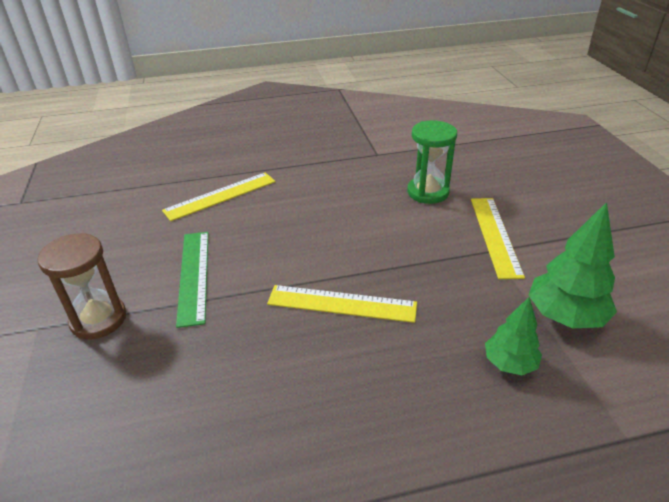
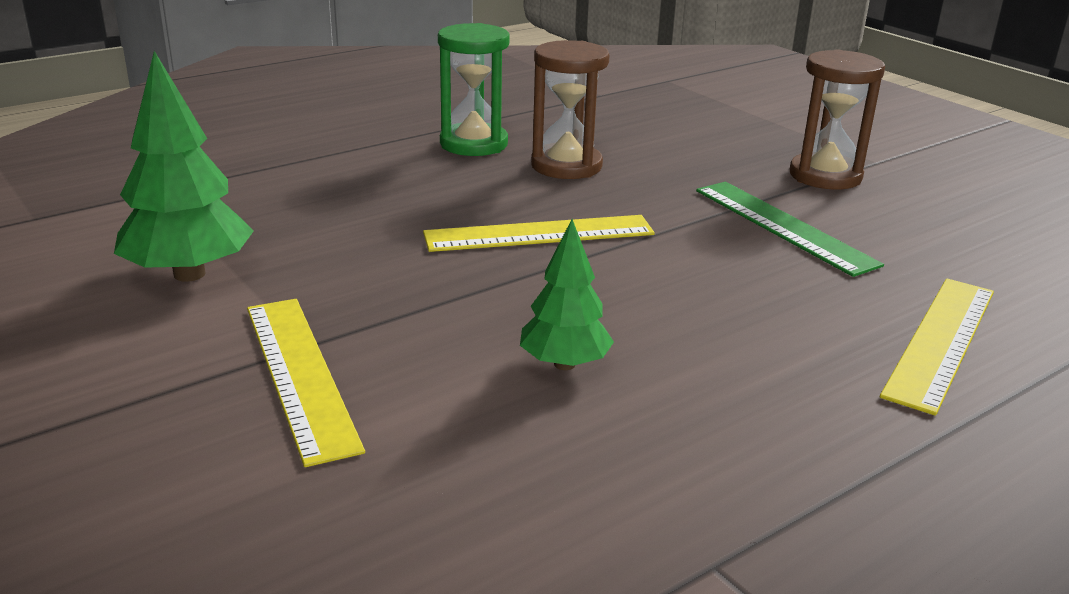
camera: 155 degrees right, 10 degrees down
(267, 386) = (566, 166): none -> brown hourglass
(428, 192) = (485, 451): green hourglass -> green hourglass (473, 144)
(509, 363) = (285, 219): green tree -> green tree (564, 364)

